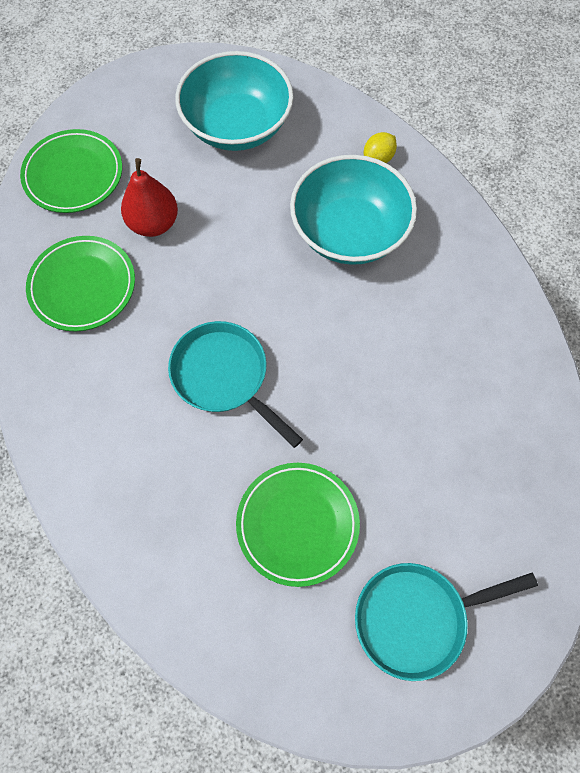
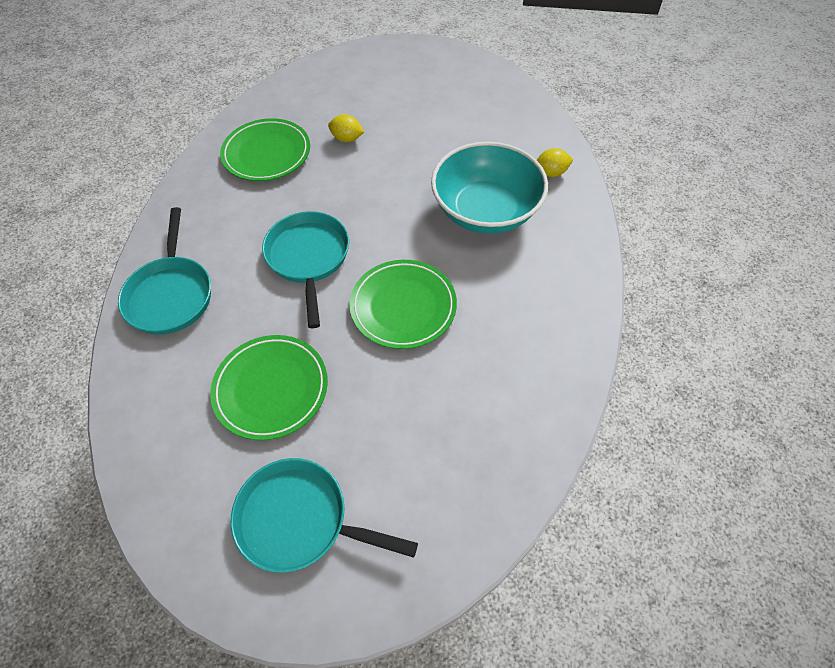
camera: 35 degrees right, 10 degrees down
(73, 175) = (321, 87): green plate -> green plate (403, 307)
(120, 496) = (171, 295): none -> turquoise pan
(153, 223) = (347, 139): red pear -> yellow lemon
(237, 126) = (459, 105): turquoise bowl -> none

